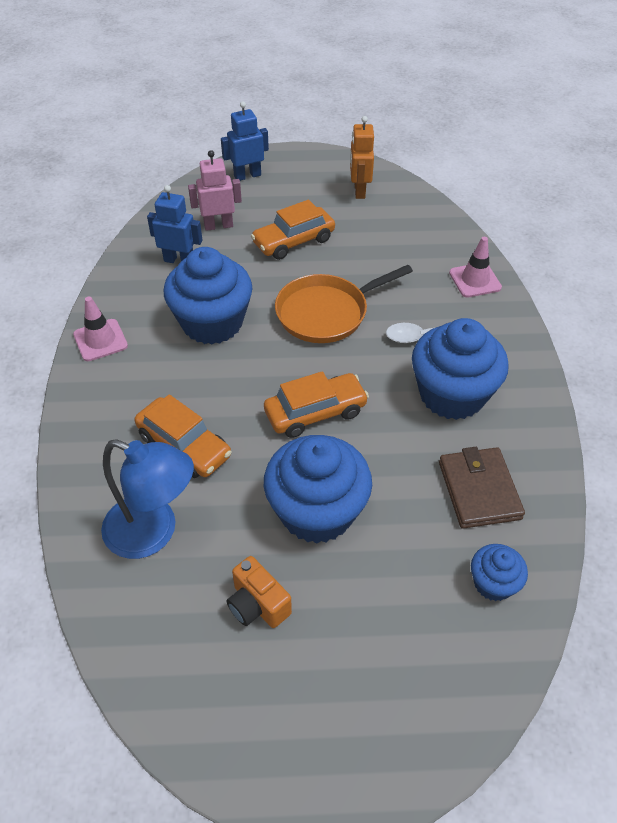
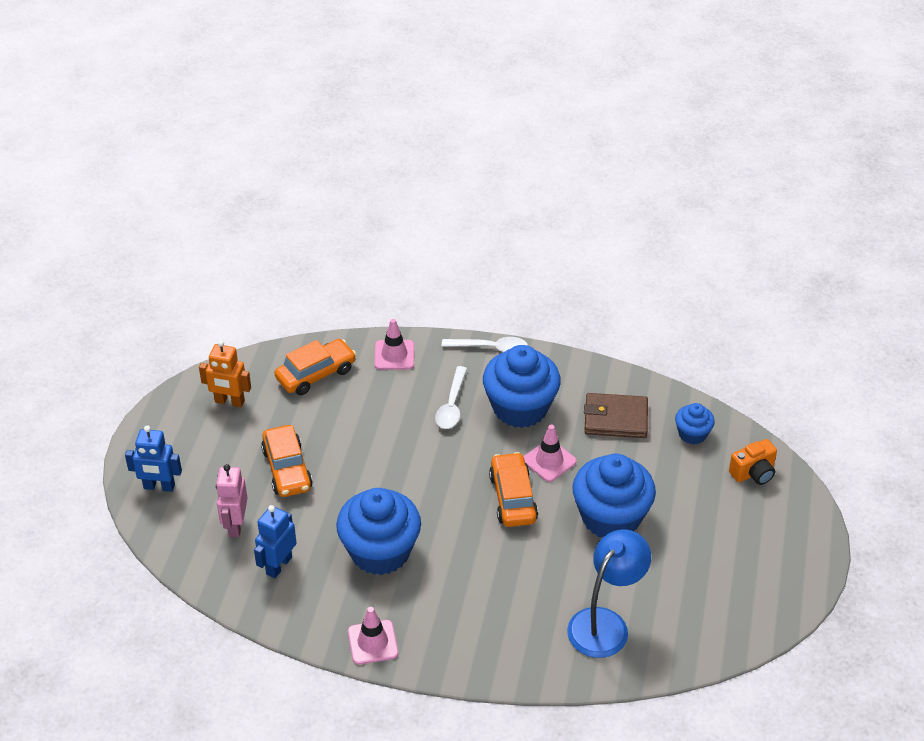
camera: 75 degrees left, 5 degrees down
(184, 446) = (523, 592): orange car -> orange car (316, 374)
(247, 176) = (159, 487): blue robot -> blue robot turned 75 degrees counterclockwise
(257, 605) = (682, 567): orange camera -> orange camera (753, 473)
(326, 313) = (397, 466): orange pan -> none
(382, 435) = (549, 461): none -> pink traffic cone
(529, 352) = (491, 348): none -> white spoon

